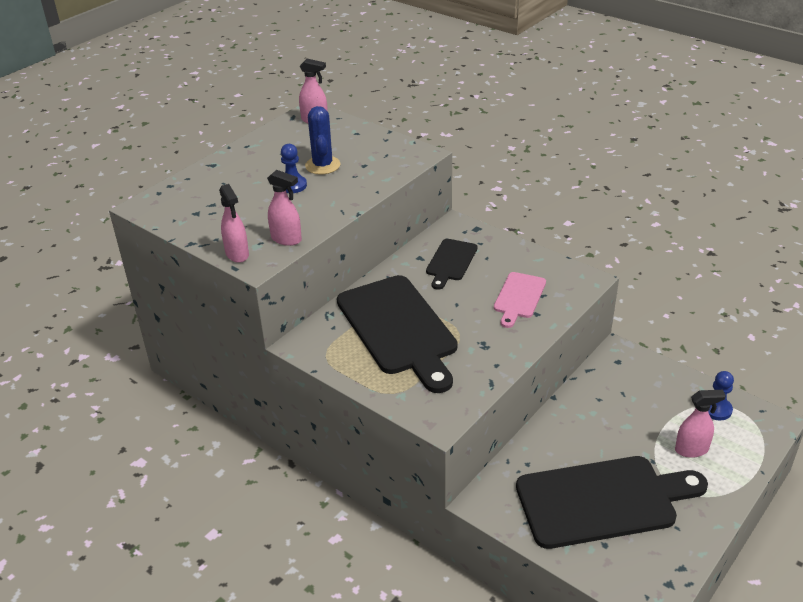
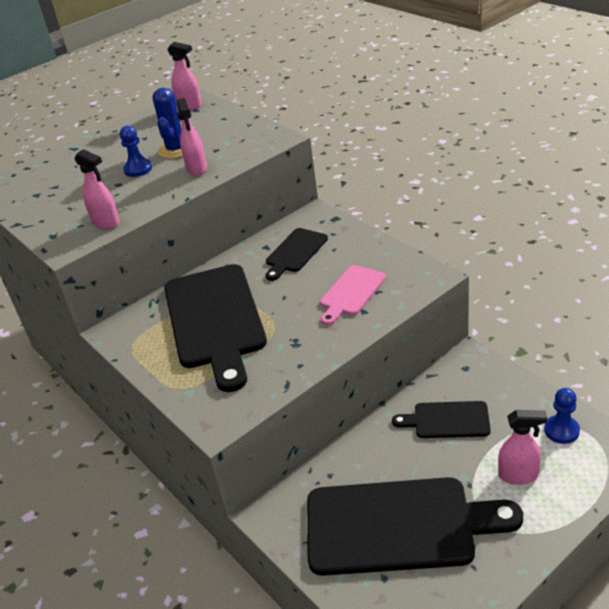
camera: 15 degrees right, 0 degrees up
(237, 254) = (53, 236): pink spray bottle -> pink spray bottle (197, 169)
(616, 408) = (447, 420): none -> black cutting board

